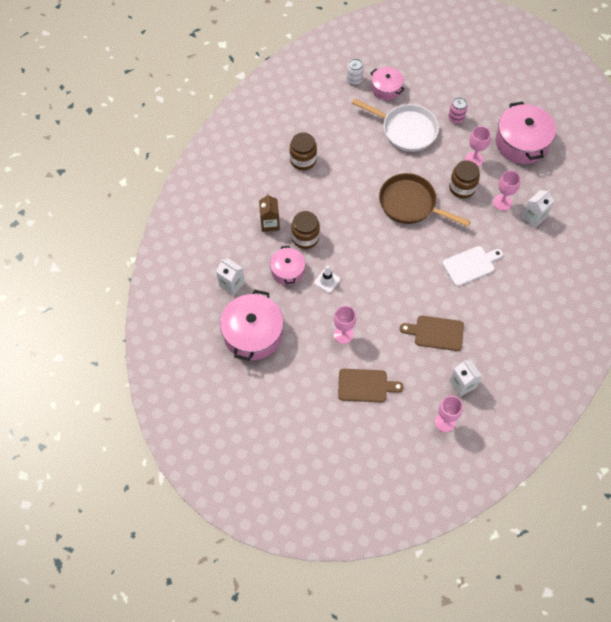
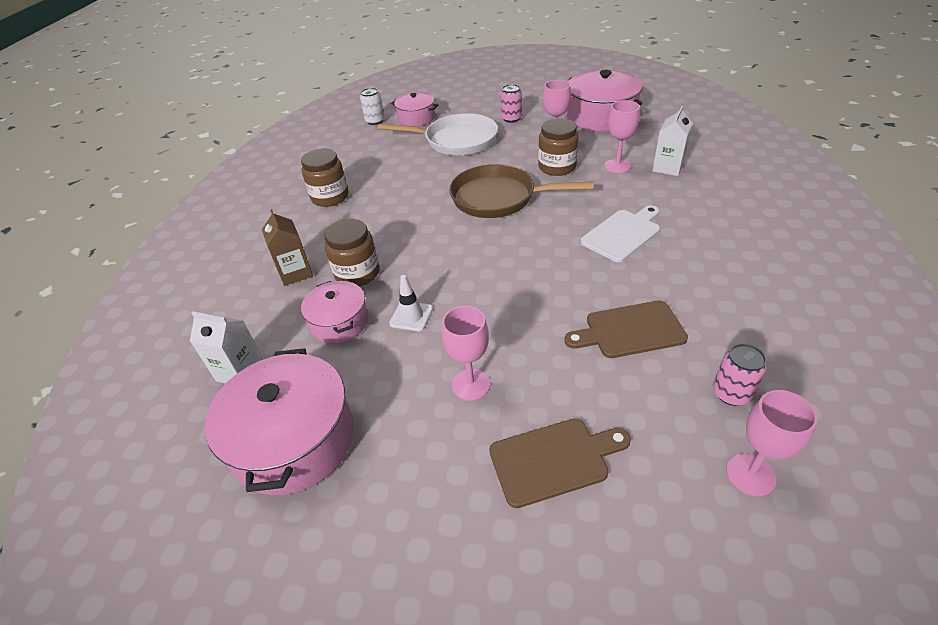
camera: 15 degrees left, 20 degrees down
(462, 384) = (731, 393): white carton -> pink can

